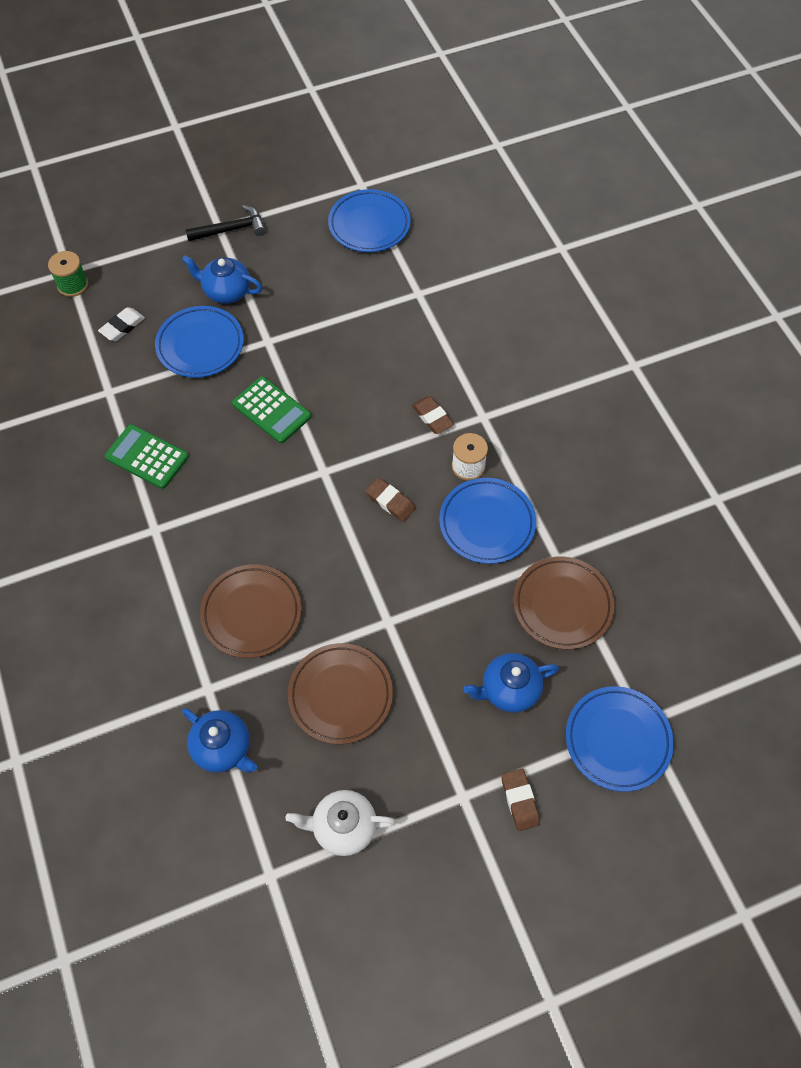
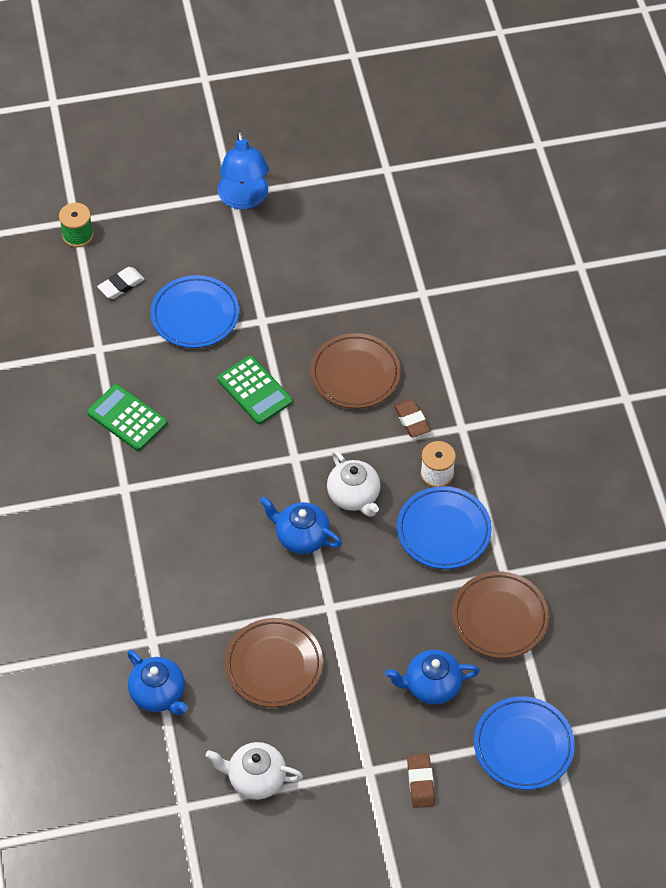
camera: 10 degrees right, 5 degrees down
(226, 291) = (229, 263): blue teapot -> blue teapot (301, 536)
(231, 229) = (244, 199): black hammer -> blue lamp
(251, 613) = (204, 579): brown plate -> brown plate (355, 374)
(369, 225) = (386, 214): blue plate -> none
(390, 501) = (354, 496): brown eraser -> white teapot

